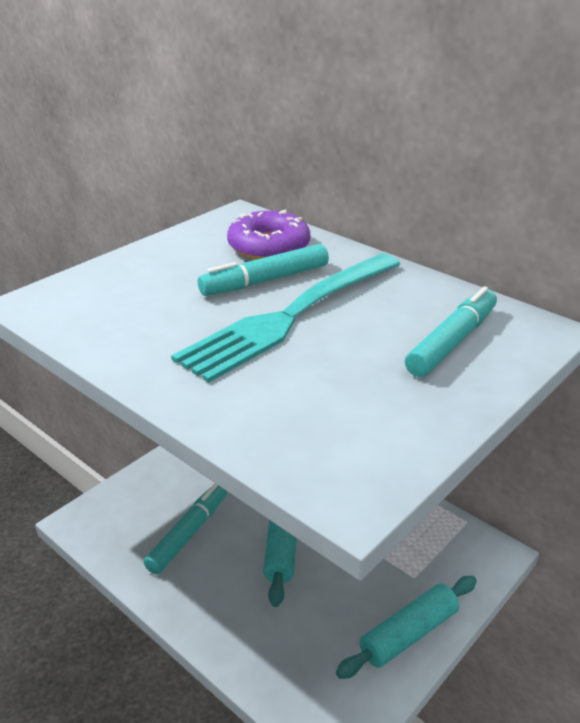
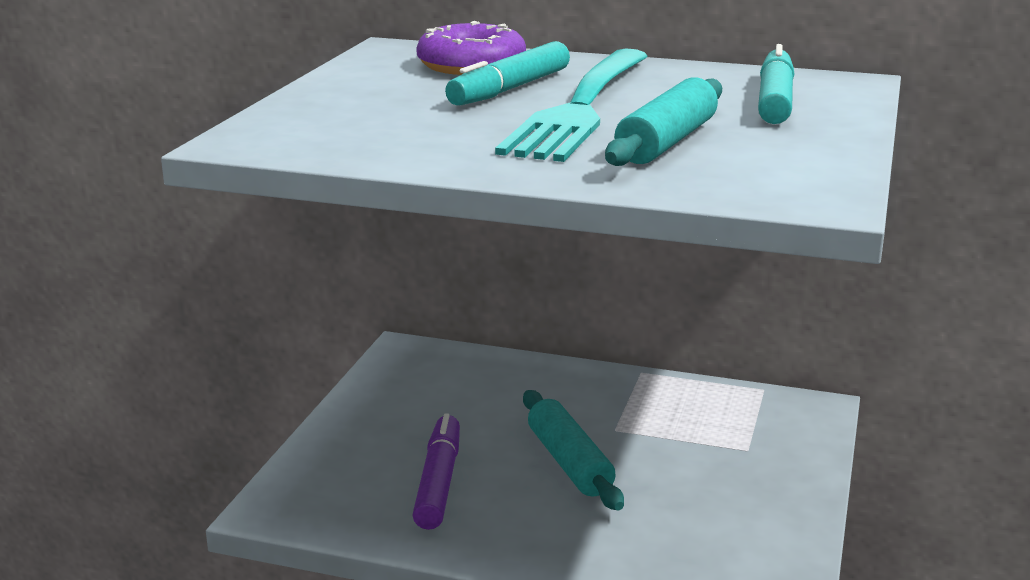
camera: 25 degrees left, 10 degrees down
(188, 533) = (438, 482): turquoise marker -> purple marker
(408, 634) = (783, 497): turquoise rolling pin -> turquoise rolling pin (666, 142)

